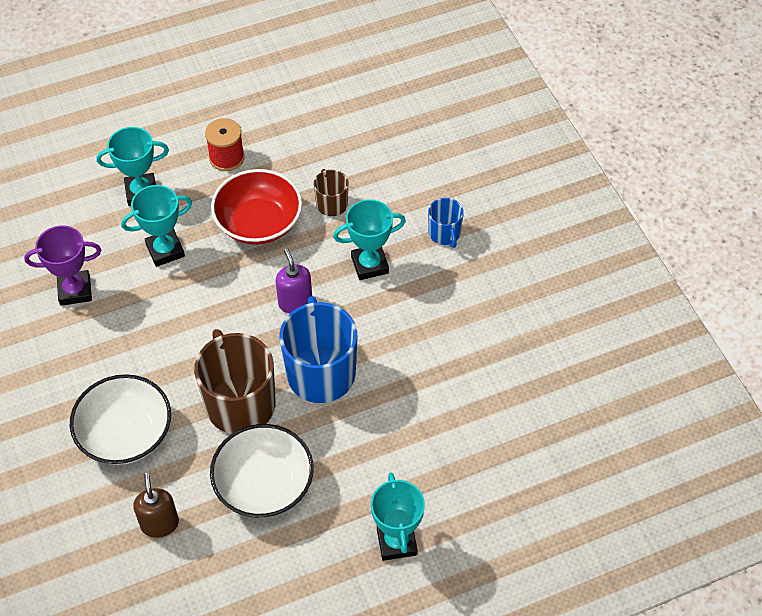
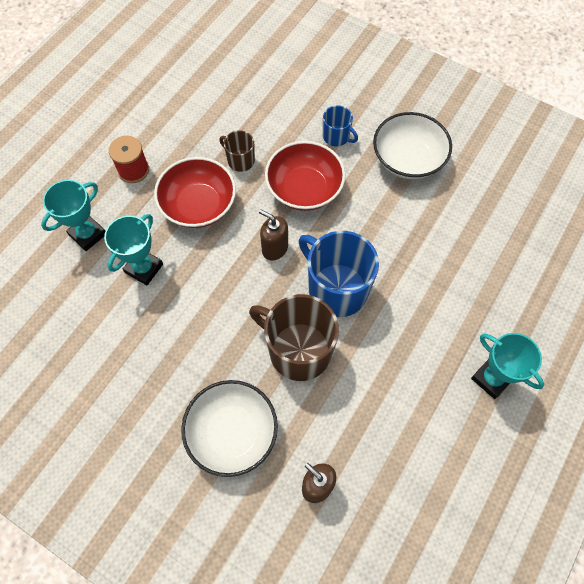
camera: 35 degrees left, 10 degrees up
(75, 290) = (97, 344): purple trophy -> none
(264, 485) = (367, 400): white bowl -> white bowl (408, 159)
(295, 302) = (274, 248): purple soap dispenser -> brown soap dispenser
(370, 265) = (304, 189): turquoise trophy -> red bowl

